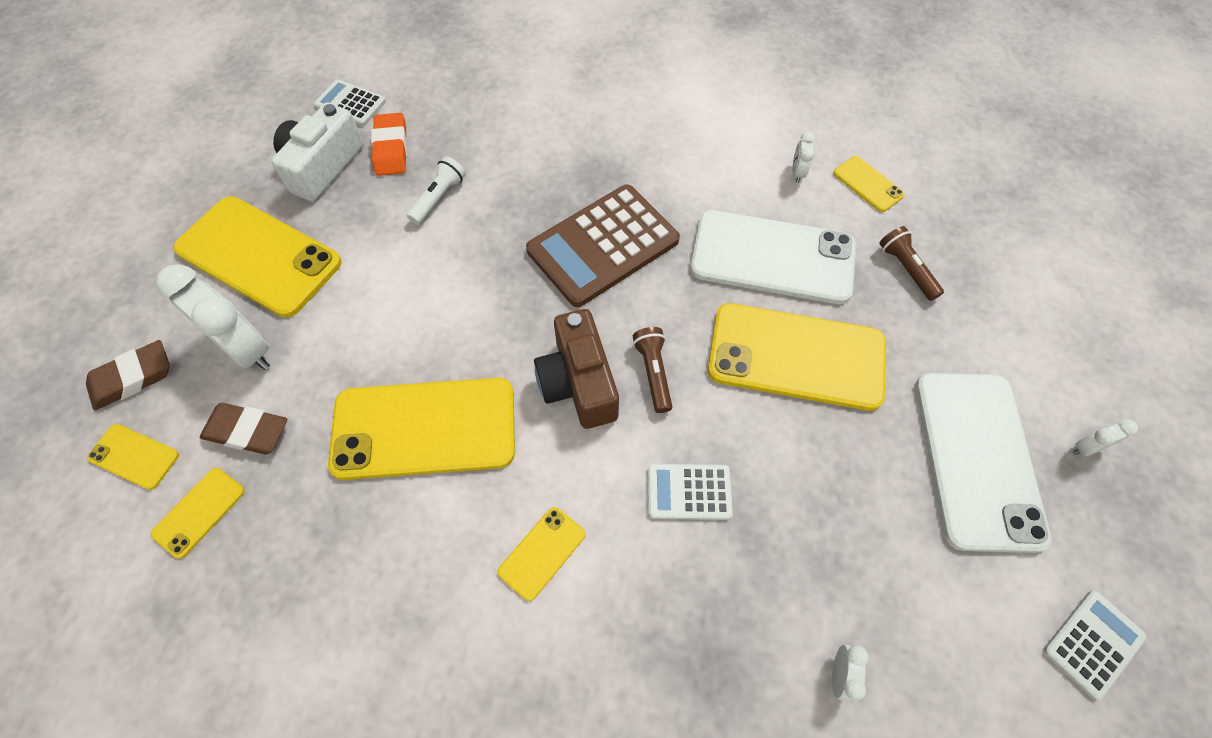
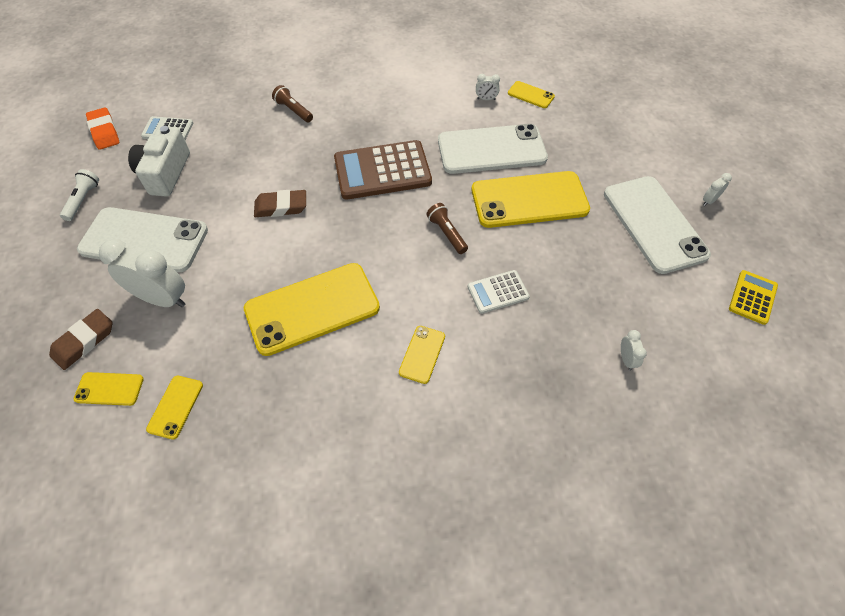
camera: 20 degrees left, 5 degrees down
(247, 431) = (187, 348): brown eraser -> brown eraser (281, 207)
(259, 256) = (144, 240): yellow phone -> white phone
(391, 149) = (211, 150): orange eraser -> orange eraser (104, 132)
(438, 198) = (258, 171): white flashlight -> white flashlight (83, 200)
(578, 383) = (402, 253): brown camera -> none
(603, 245) = (382, 171): brown calculator -> brown calculator turned 45 degrees clockwise
(797, 173) = (486, 99): white clock -> white clock turned 75 degrees counterclockwise
(906, 269) = (572, 135): brown flashlight -> brown flashlight (293, 110)
(1093, 643) = (752, 297): white calculator -> yellow calculator

